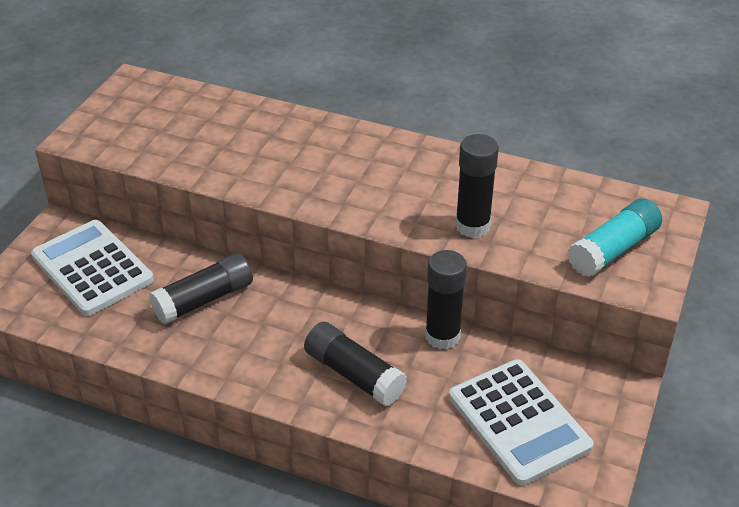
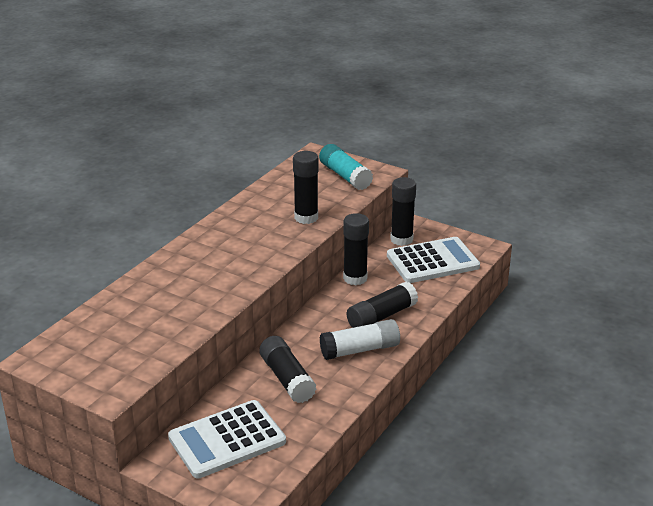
camera: 80 degrees left, 10 degrees down
(272, 360) = (360, 350): none -> white glue stick
(569, 378) = (401, 239): none -> black glue stick

